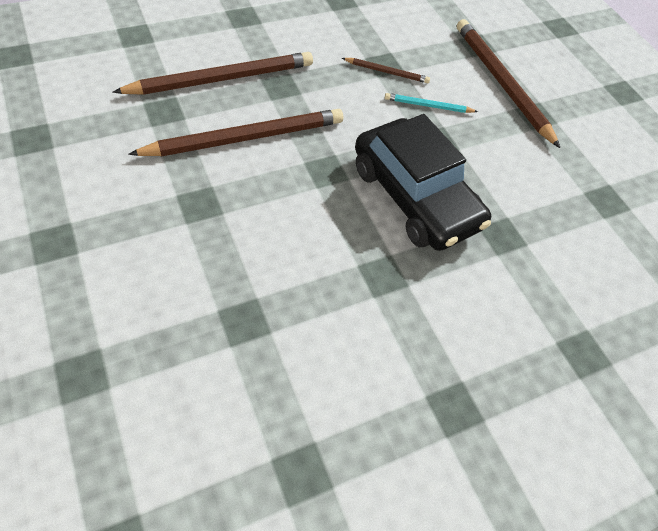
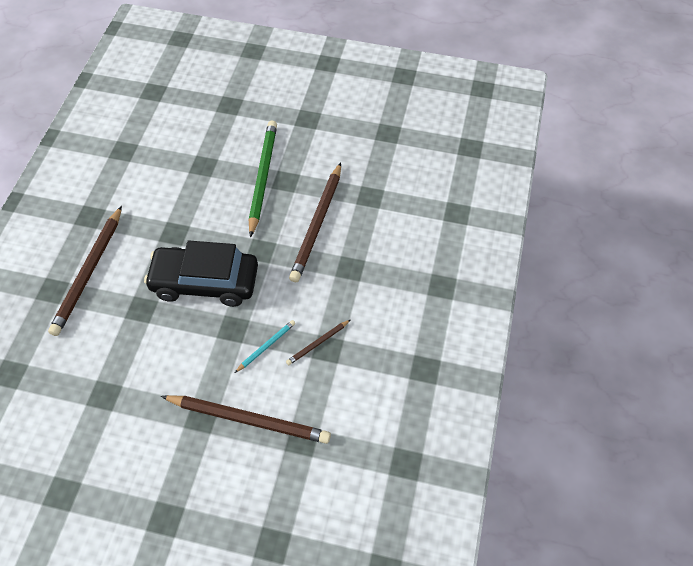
camera: 135 degrees right, 0 degrees up
(213, 232) = (262, 177): none -> green pencil
(222, 79) = (379, 239): brown pencil -> brown pencil (89, 273)

